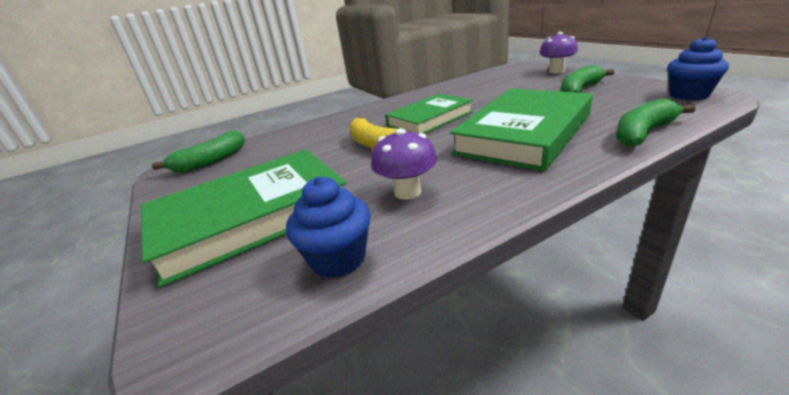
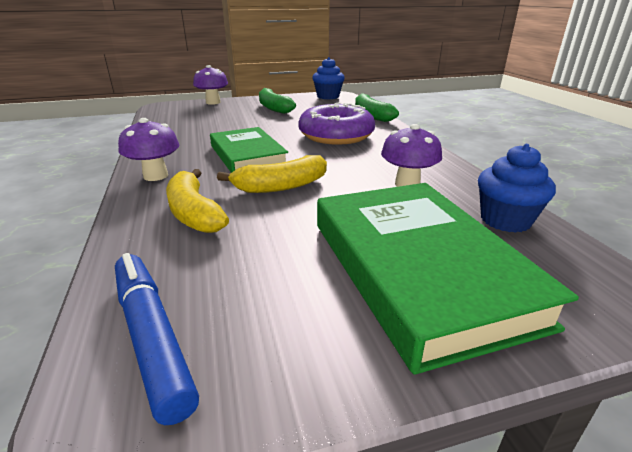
camera: 80 degrees left, 0 degrees up
(211, 161) = (152, 337): green banana -> blue marker
(324, 134) = (194, 213): none -> yellow banana
(373, 110) = (155, 176): none -> purple mushroom
(524, 134) = (336, 135): green book -> purple donut

